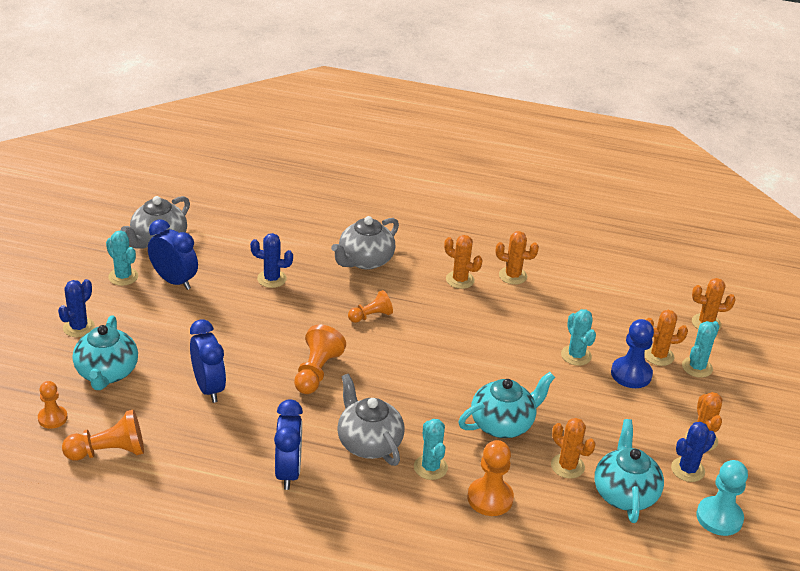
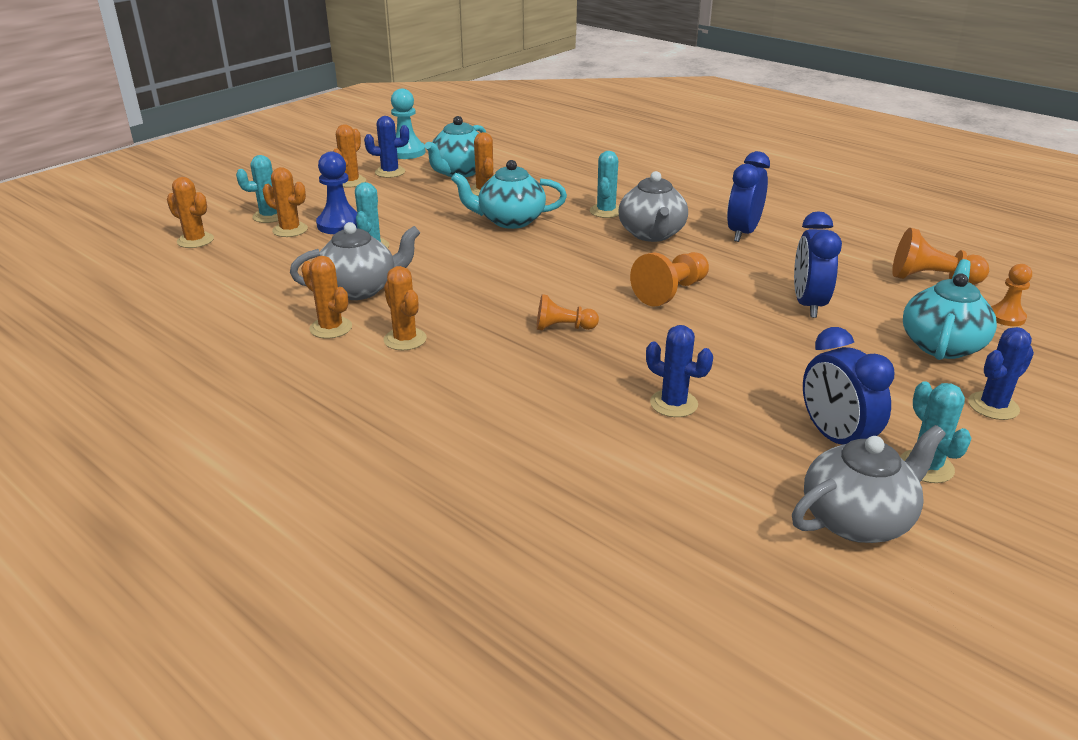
camera: 150 degrees left, 5 degrees down
(365, 260) = (512, 395): grey teapot -> grey teapot (360, 289)
(490, 498) = (571, 189): orange pawn -> none

